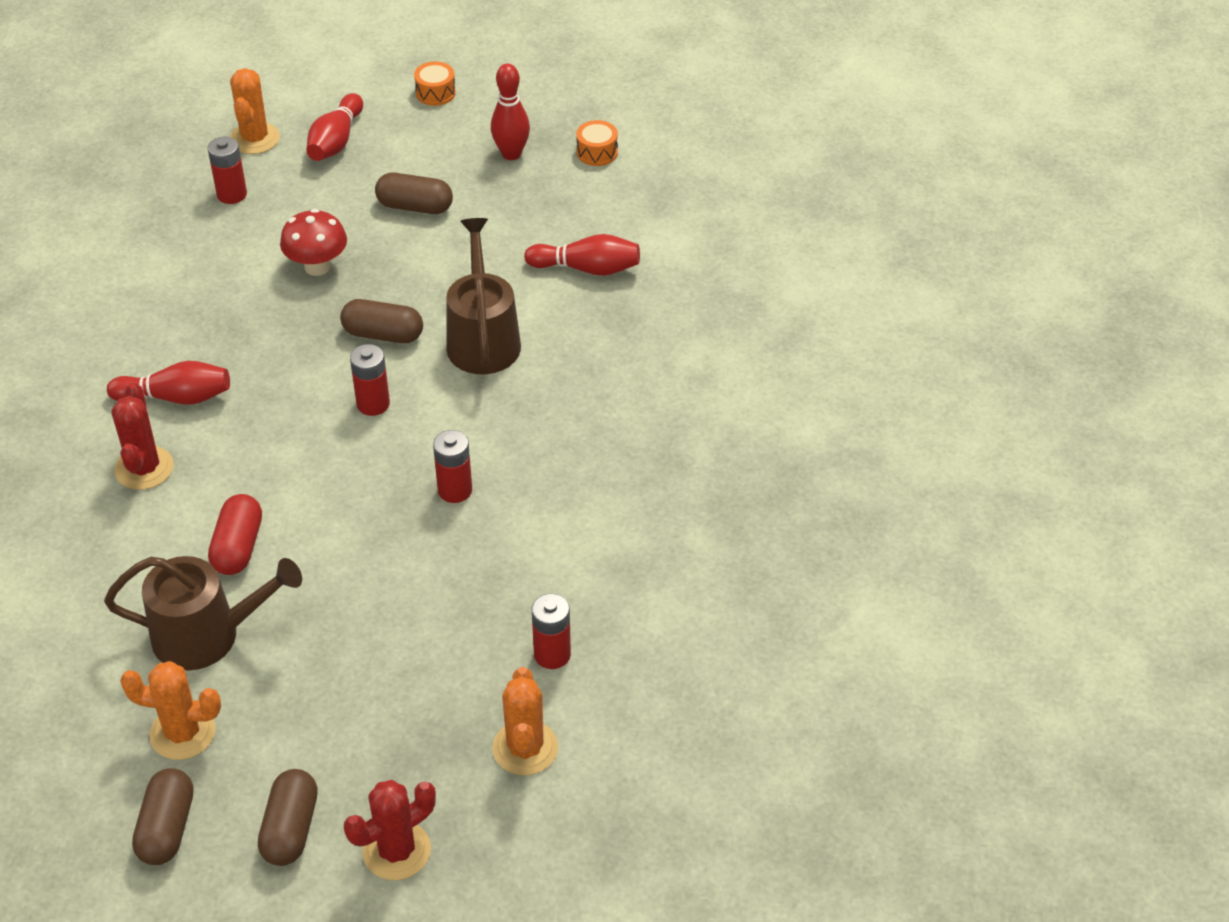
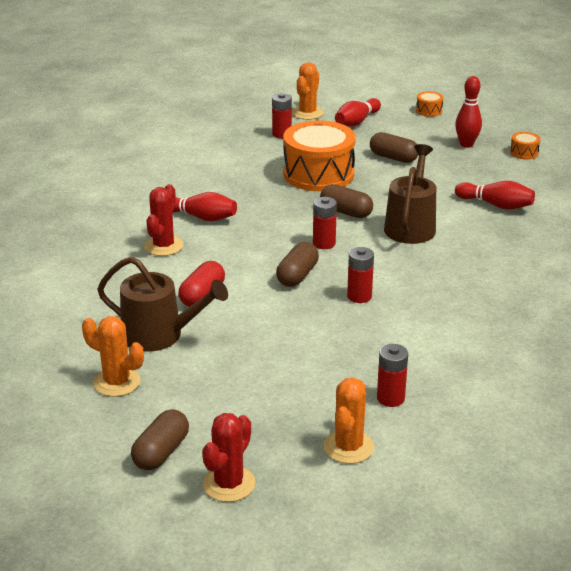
camera: 20 degrees right, 15 degrees down
(167, 828) = (79, 431): brown capsule -> brown capsule (297, 275)
(317, 266) = (318, 174): red mushroom -> orange drum
(396, 851) = (229, 484): red cactus -> red cactus turned 45 degrees counterclockwise

